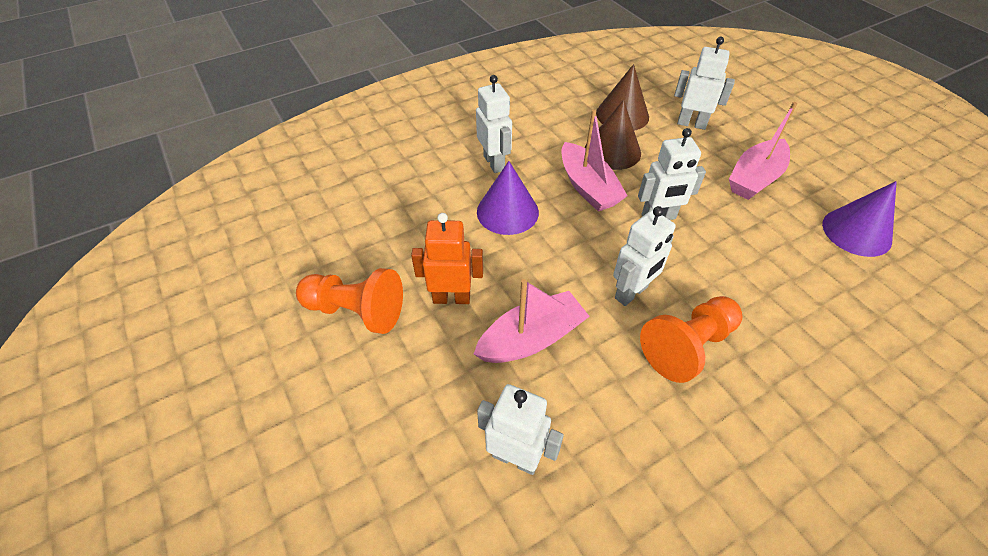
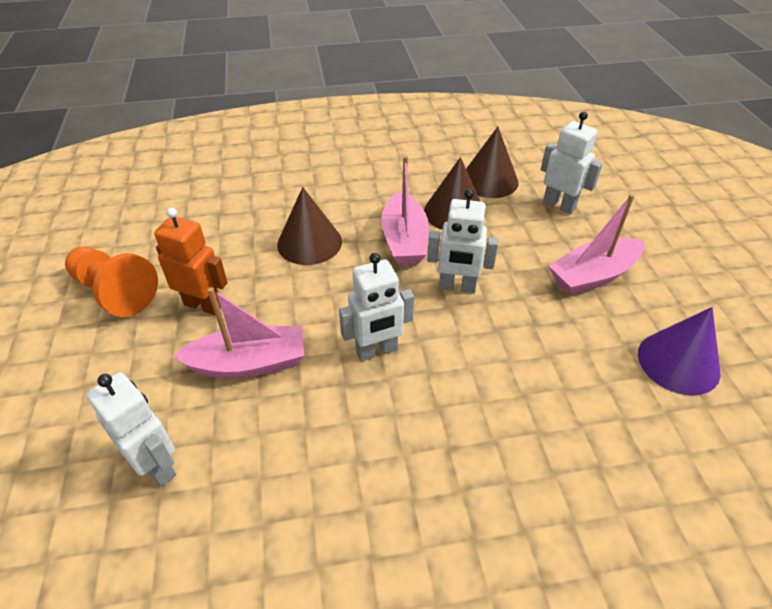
camera: 20 degrees right, 5 degrees down
(494, 163) = (328, 196): white robot -> none
(507, 212) = (309, 243): purple cone -> brown cone
(687, 346) = (398, 420): orange pawn -> none

